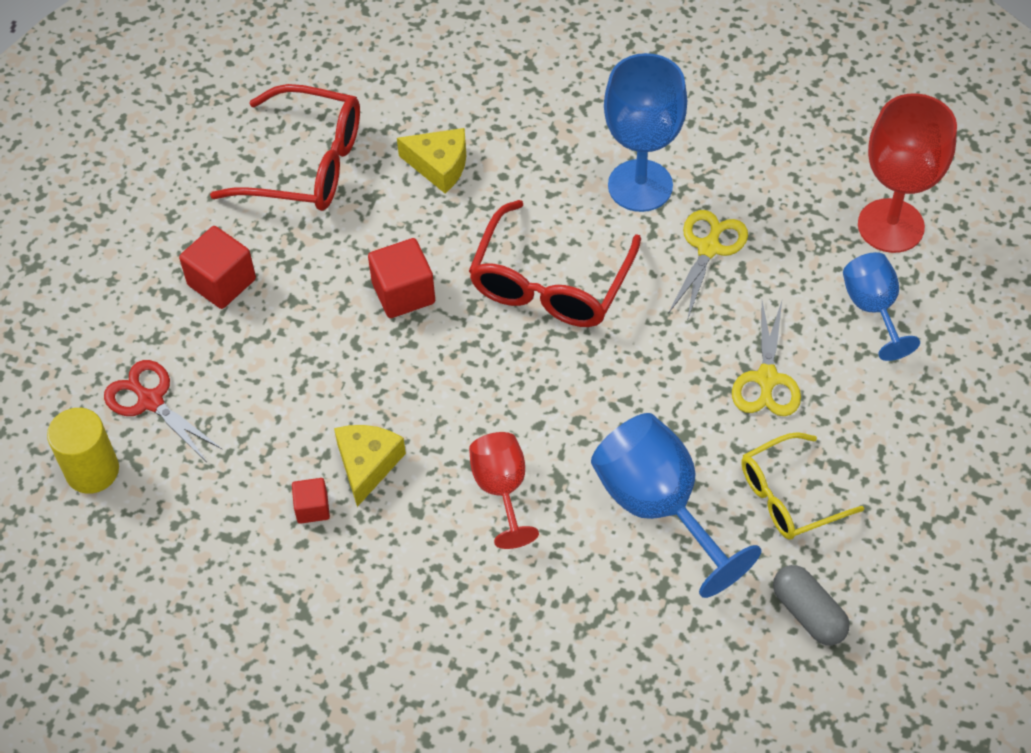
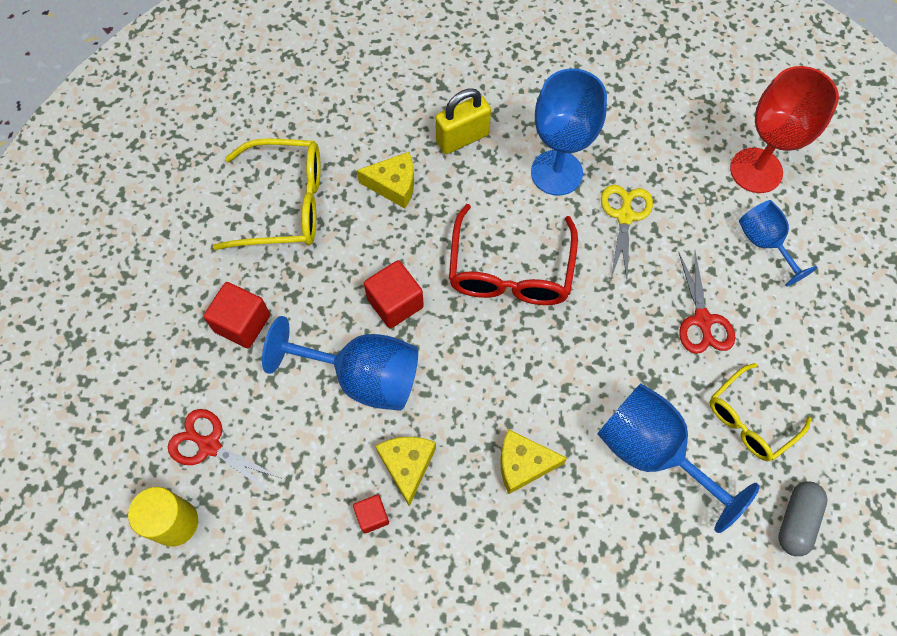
camera: 15 degrees left, 10 degrees up
(306, 164) = (285, 204): red glasses -> yellow glasses
(343, 363) = (362, 377): none -> blue goblet
(502, 490) = (523, 464): red goblet -> yellow cheese
(537, 128) = (462, 138): none -> yellow padlock
(766, 379) = (702, 320): yellow scissors -> red scissors
(808, 613) = (796, 521): grey capsule -> grey capsule turned 75 degrees clockwise

